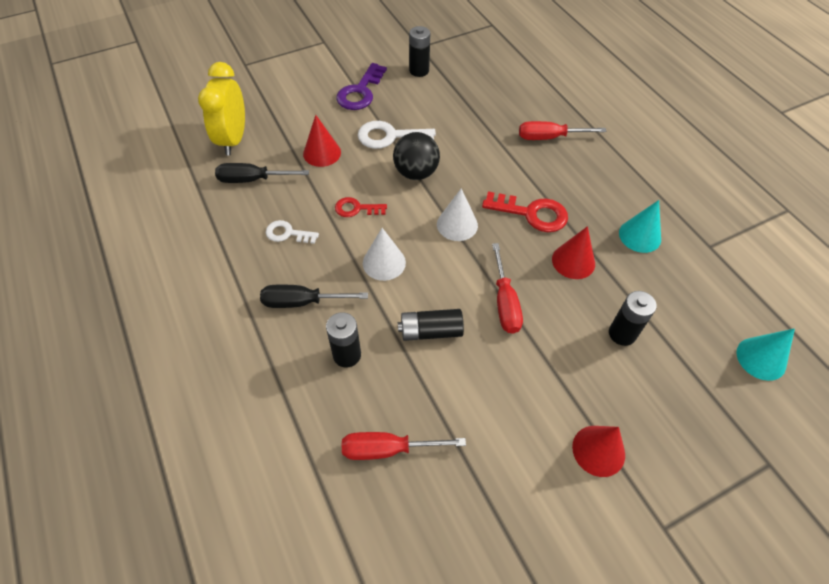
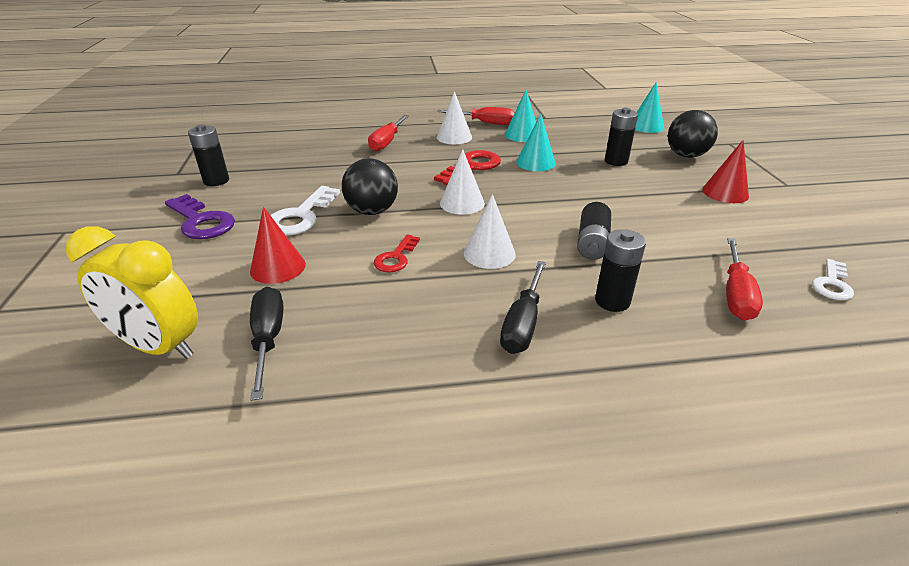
camera: 70 degrees left, 20 degrees down
(252, 180) = (268, 338): black screwdriver -> black screwdriver turned 150 degrees clockwise
(287, 233) = (399, 318): white key -> white key (832, 284)
(505, 303) = (570, 199): red screwdriver -> red screwdriver (486, 123)
(573, 261) = (535, 162): red cone -> turquoise cone
(594, 182) = (454, 137): none -> white cone
(687, 408) = (686, 155): none -> black ball

